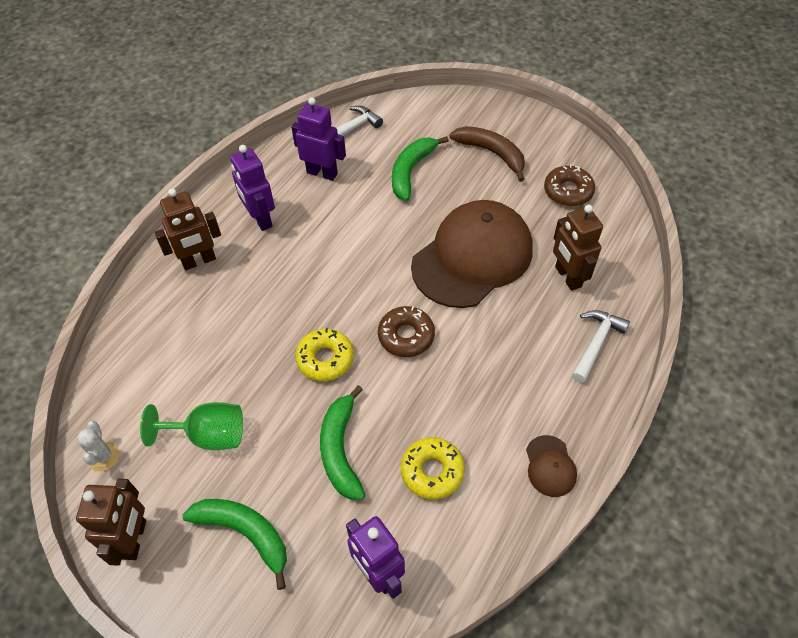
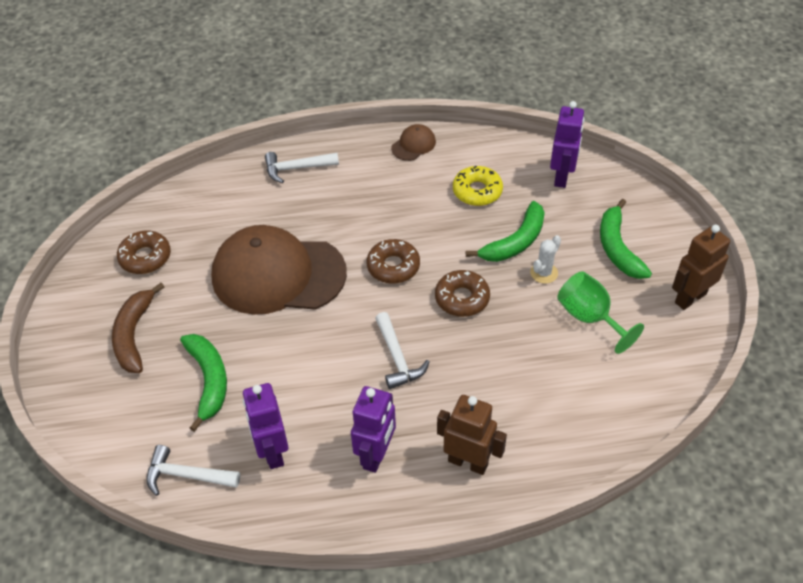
camera: 130 degrees left, 5 degrees down
(104, 456) = (675, 364): white cactus -> white cactus (544, 273)
(317, 279) = (397, 358): none -> white hammer
(325, 359) = (462, 298): yellow donut -> brown donut
(411, 171) = (209, 381): green banana -> green banana turned 90 degrees counterclockwise
(567, 277) = (247, 211): brown robot -> none

